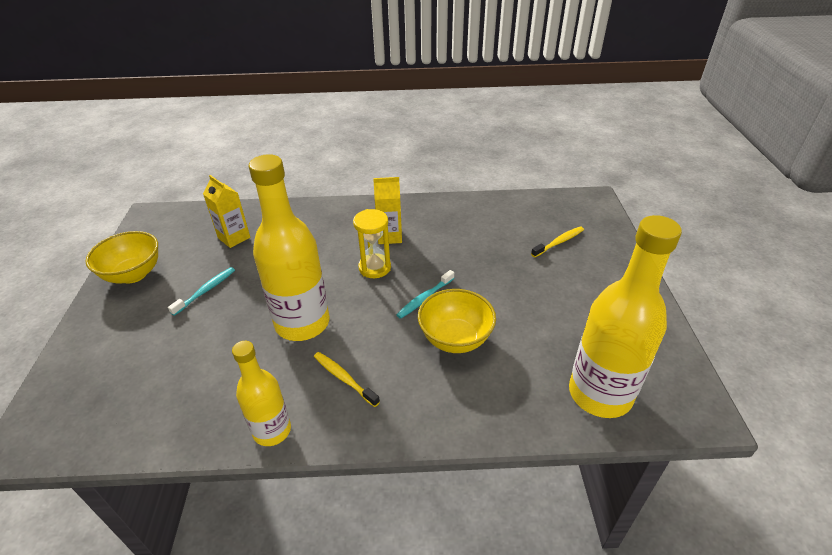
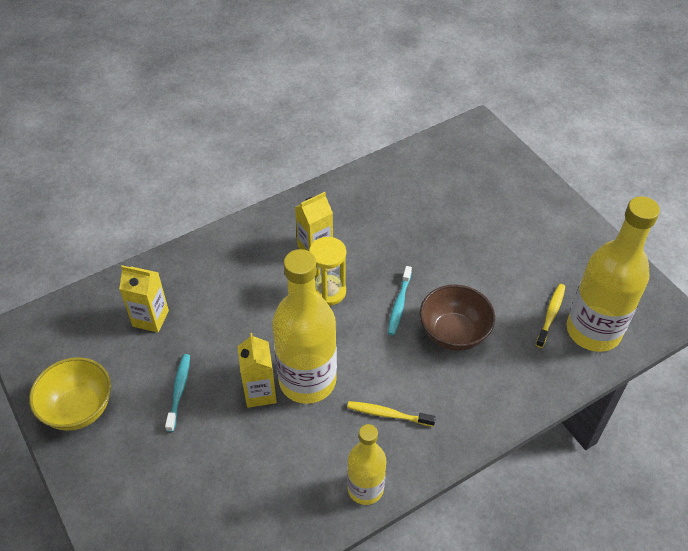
camera: 30 degrees left, 10 degrees up
(259, 316) = (260, 392): none -> yellow carton
(455, 339) = (454, 333): yellow bowl -> brown bowl
(558, 242) = (476, 192): yellow toothbrush -> yellow toothbrush (550, 315)

